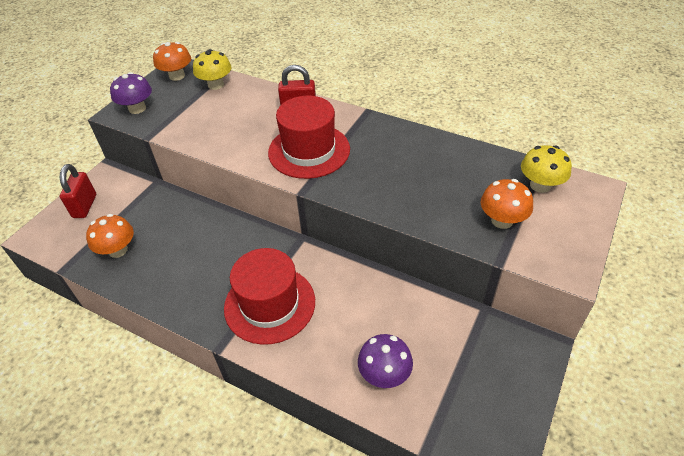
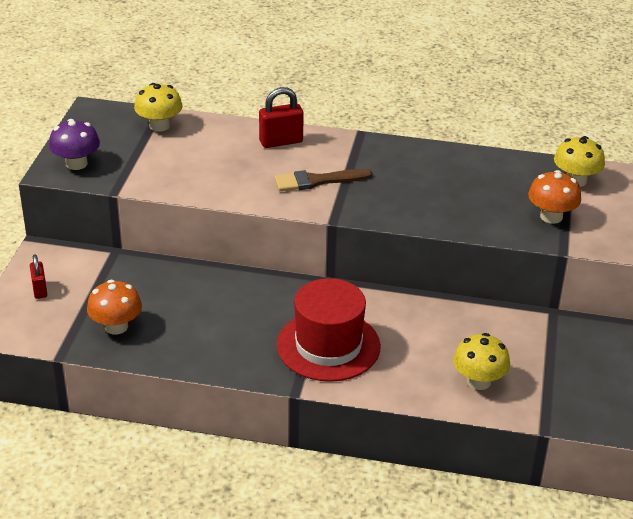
camera: 20 degrees left, 10 degrees down
(85, 206) = (40, 290): red padlock -> red padlock, size x0.64
(177, 76) = (101, 121): orange mushroom -> none
(309, 151) = (317, 181): red hat -> brown brush
(384, 374) = (478, 381): purple mushroom -> yellow mushroom

